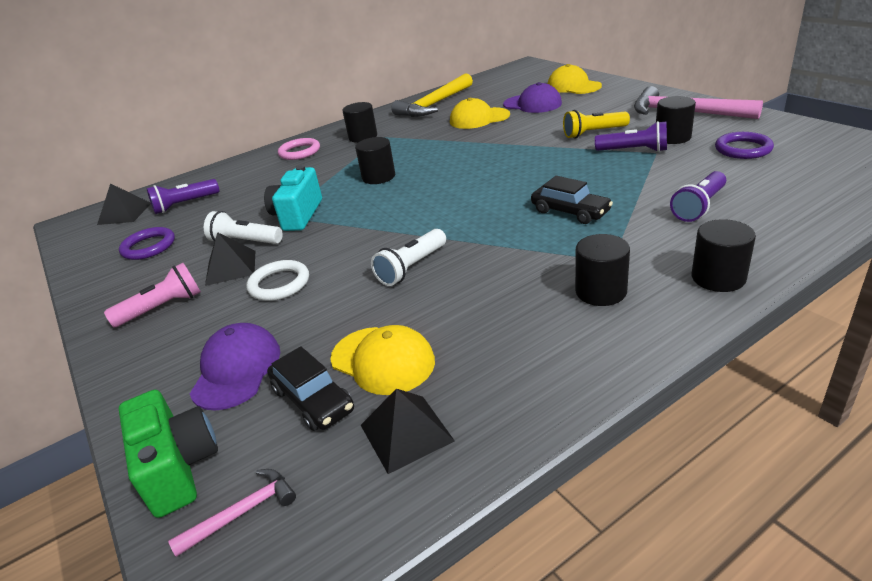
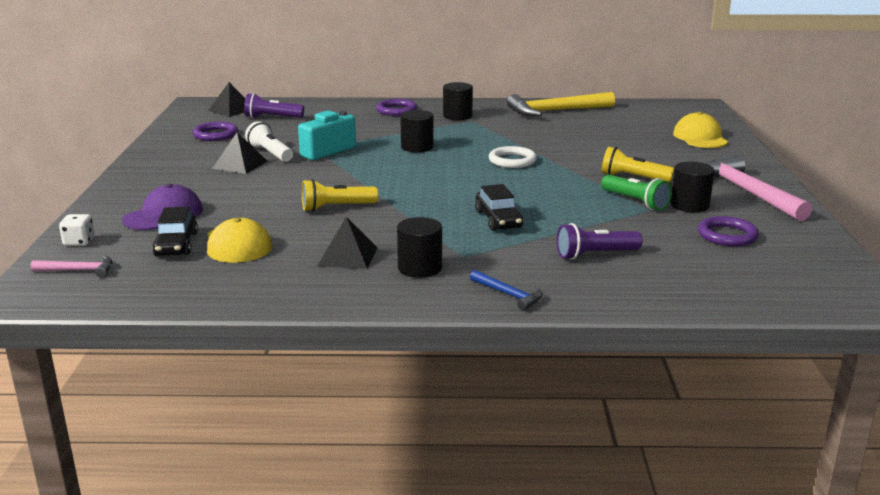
camera: 30 degrees right, 10 degrees down
(163, 308) = (174, 170): pink flashlight -> none
(178, 467) = (79, 242): green camera -> white dice
(279, 284) = (250, 184): white ring -> white ring (512, 161)
(299, 152) = (396, 110): pink ring -> purple ring
(406, 432) = (194, 277): black pyramid -> black pyramid (348, 256)
(411, 267) = (336, 207): white flashlight -> yellow flashlight
(479, 118) = (568, 134): yellow cap -> none
(532, 104) = (633, 139): purple cap -> none
(634, 150) = (635, 202): purple flashlight -> green flashlight
(718, 278) = (509, 295): black cylinder -> blue hammer

